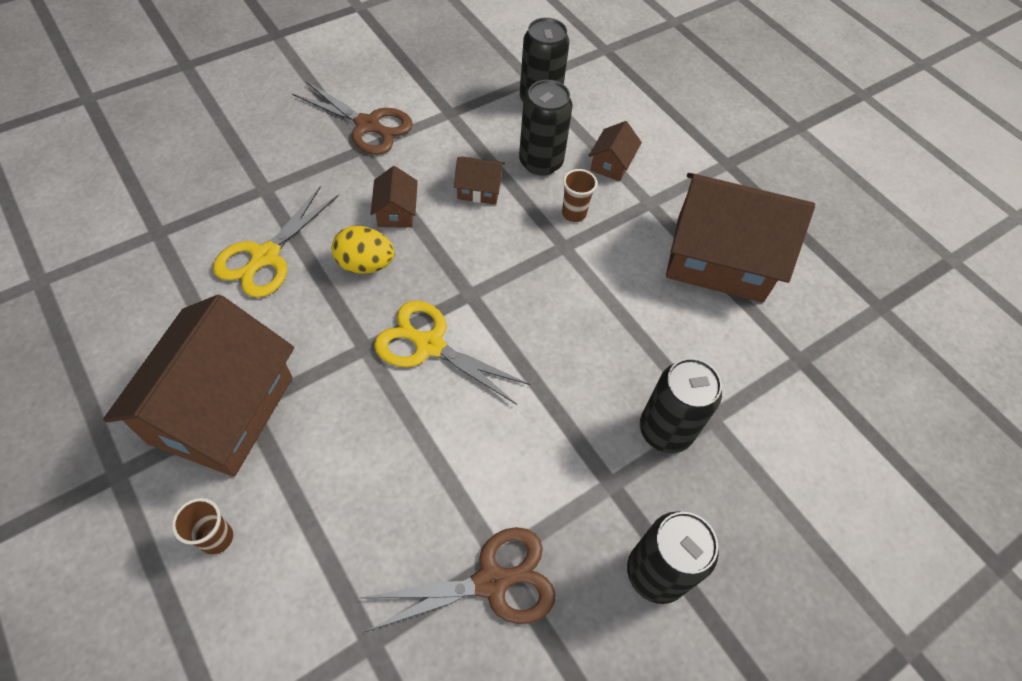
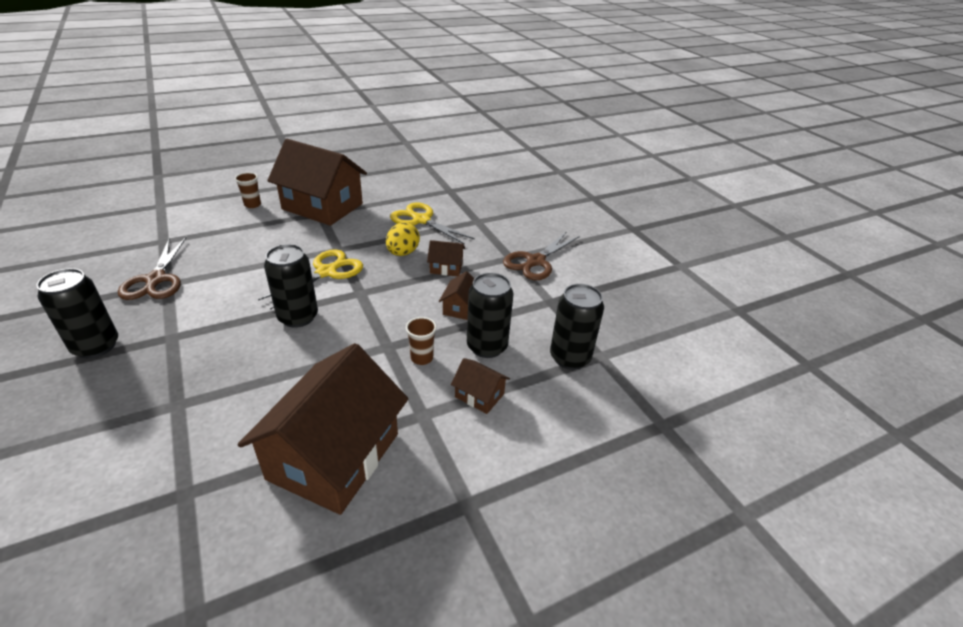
camera: 100 degrees right, 20 degrees down
(665, 430) = (188, 373): black can -> black can (298, 317)

